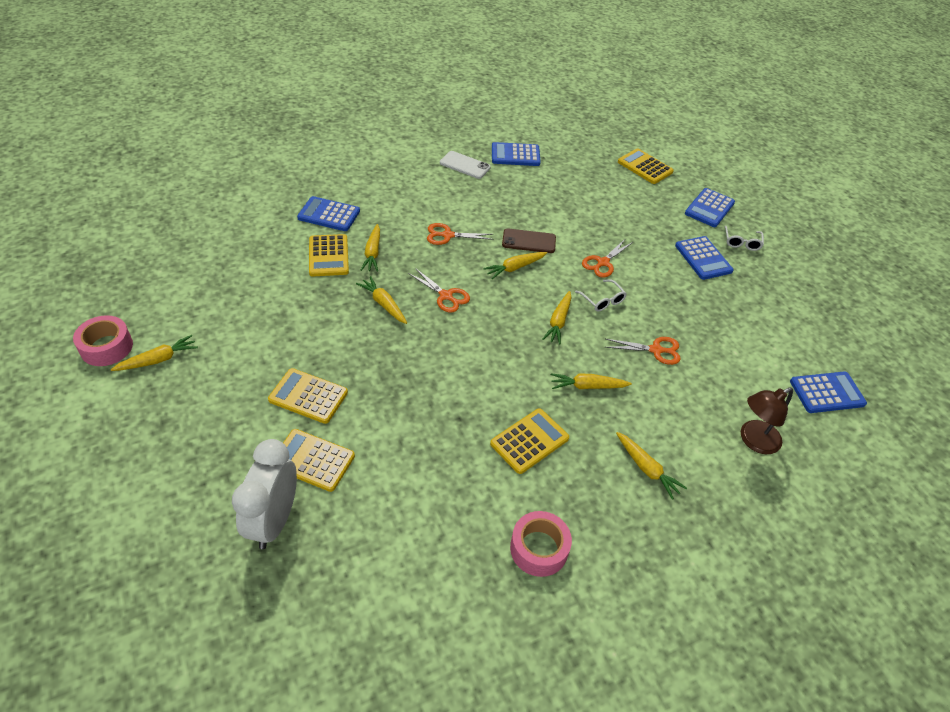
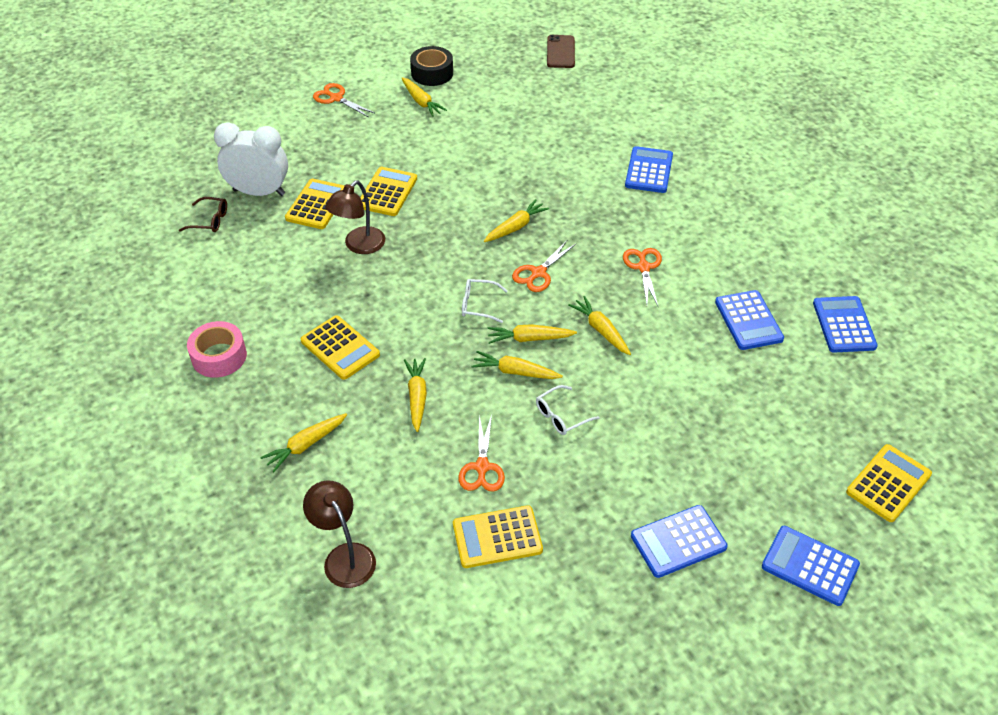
camera: 90 degrees right, 0 degrees up
(106, 347) = (432, 73): pink tape -> black tape
(314, 574) = (210, 220): none -> brown glasses
(328, 256) = (580, 179): yellow calculator -> yellow calculator (497, 537)
(372, 253) = (594, 210): yellow carrot -> yellow carrot (529, 339)
(388, 423) = (359, 246): none -> brown lamp
(465, 165) = (794, 274): white phone -> none
(529, 241) = (656, 342): brown phone -> brown phone (560, 52)
(603, 262) = (635, 419): orange scissors -> orange scissors (336, 98)
(741, 242) = (734, 602): white glasses -> white glasses (478, 305)
(827, 393) = (428, 662): blue calculator -> blue calculator (748, 320)

